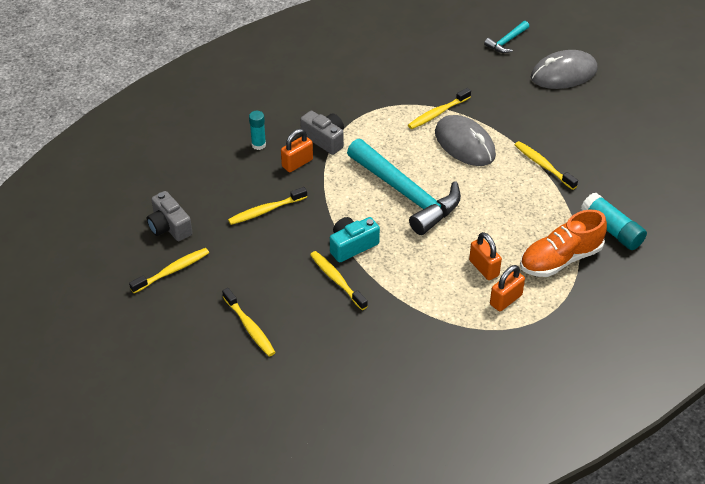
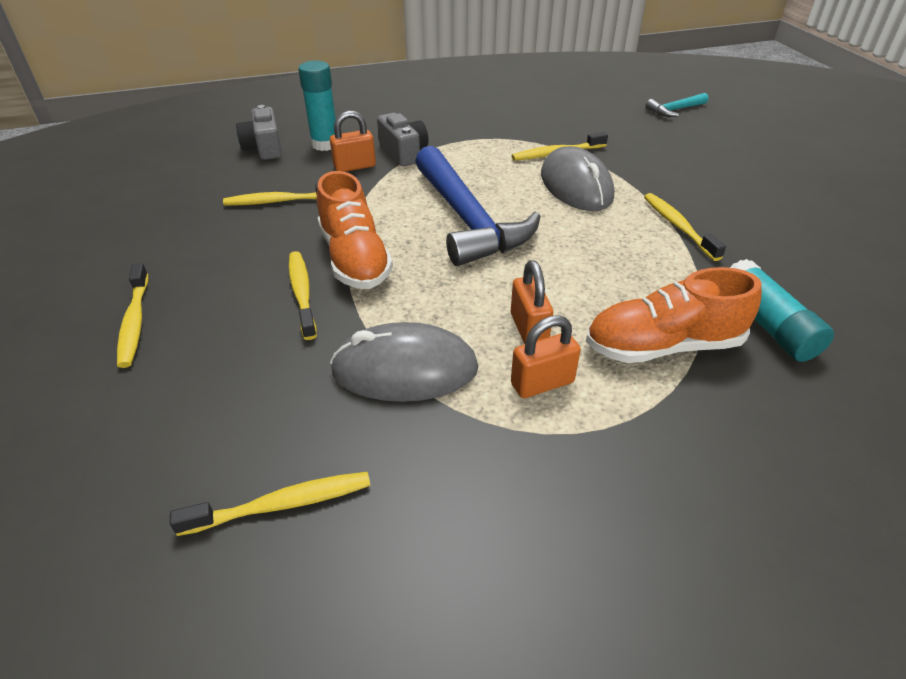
camera: 20 degrees right, 5 degrees down
(169, 226) = (156, 194): grey camera -> grey camera (264, 148)
(172, 271) = (111, 236): yellow toothbrush -> yellow toothbrush (282, 504)
(258, 145) = (325, 144): turquoise glue stick -> turquoise glue stick, size x1.56
(352, 245) = (355, 259): turquoise camera -> orange shoe
(406, 194) = (467, 220): turquoise hammer -> blue hammer
(563, 74) = (739, 145): grey mouse -> grey mouse (405, 369)

